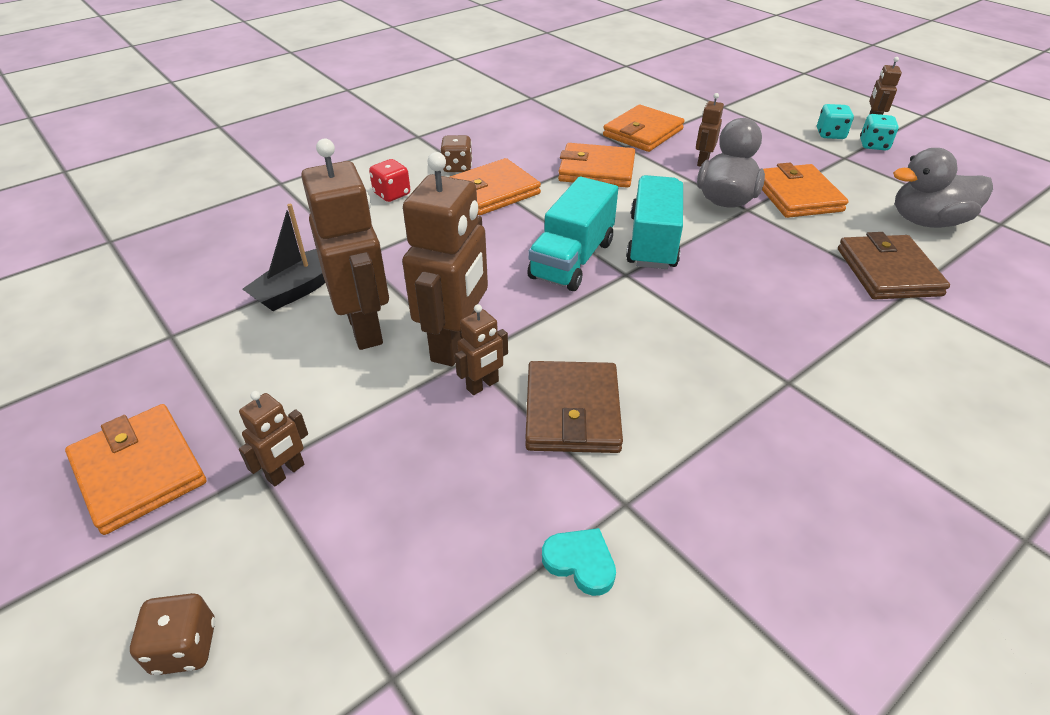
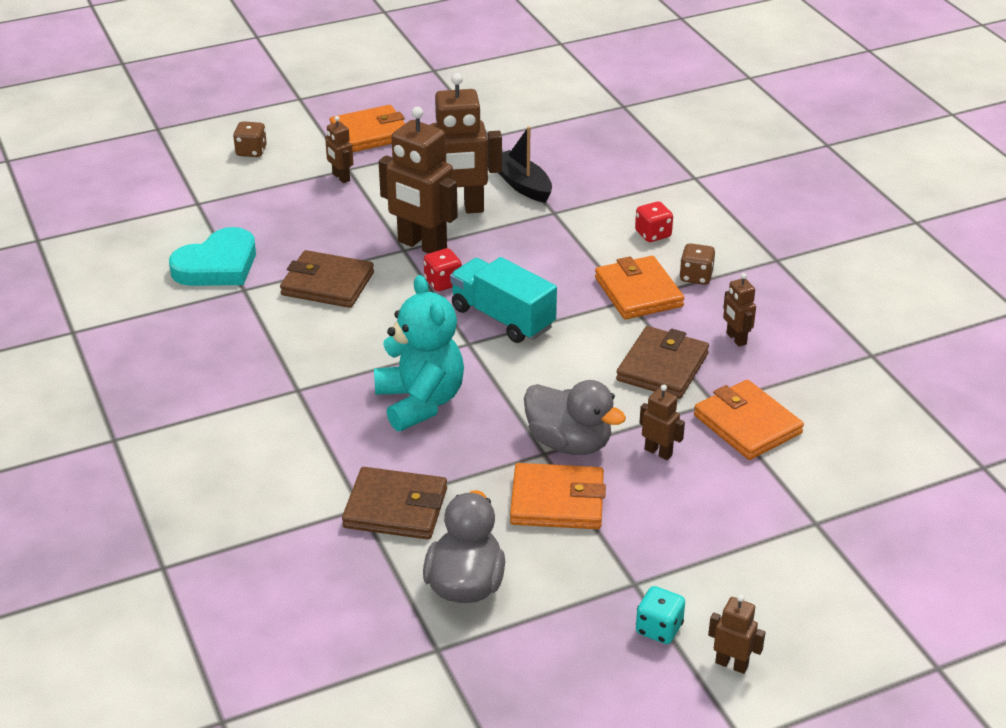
camera: 105 degrees right, 5 degrees down
(483, 385) = (372, 252): brown robot -> brown robot (736, 339)
(527, 311) = (443, 282): none -> red dice
(580, 562) = (217, 265): turquoise heart -> turquoise heart, size x2.06
(596, 170) = (662, 367): orange wallet -> brown wallet
(652, 241) = (511, 371): turquoise truck -> none
(738, 286) = (420, 402): none -> turquoise teddy bear
(830, 134) = (701, 598): turquoise dice -> none

